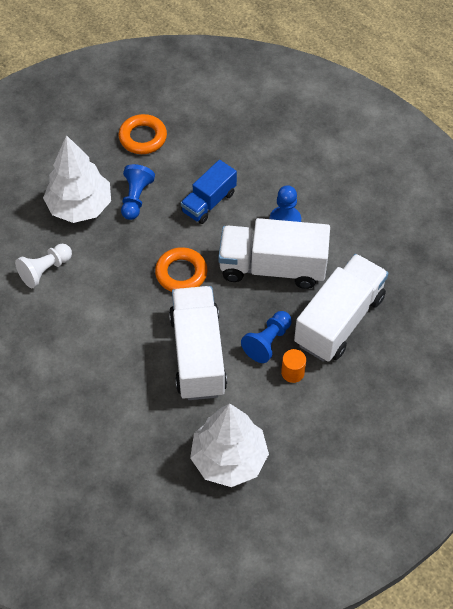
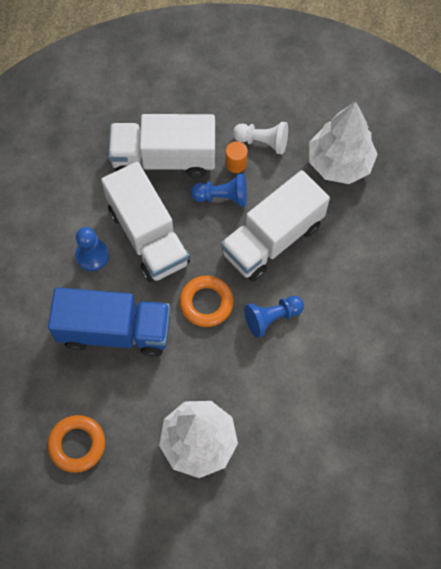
camera: 125 degrees left, 10 degrees up
(45, 270) = (287, 419): white pawn -> white pawn (262, 142)
(136, 198) = (154, 398): blue pawn -> blue pawn (272, 318)
(209, 202) = (115, 331): blue truck -> blue truck, size x1.68

